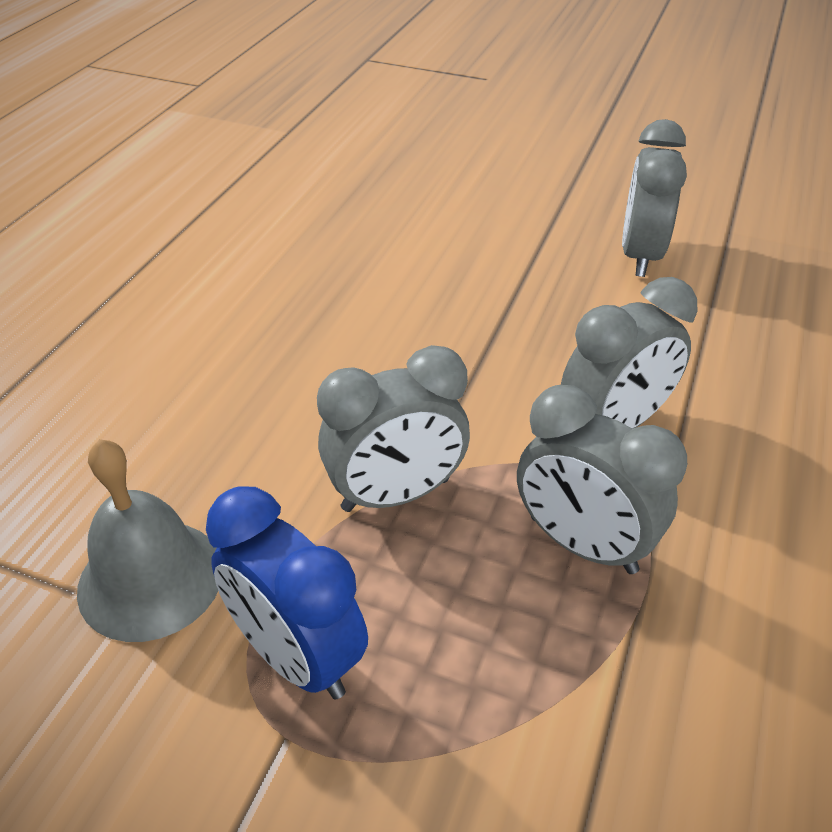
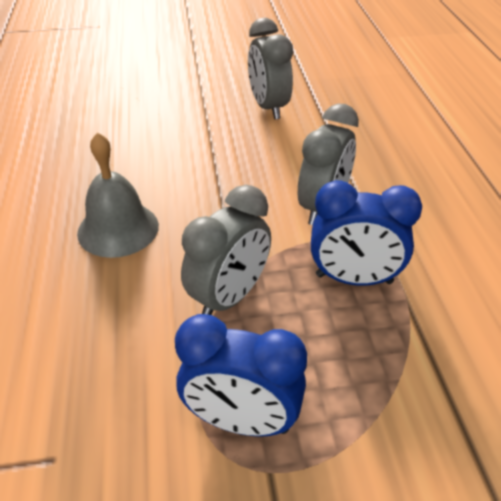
camera: 30 degrees left, 0 degrees up
(151, 578) = (105, 423): grey bell -> grey bell (118, 229)
(582, 544) = (354, 279): grey clock -> blue clock

